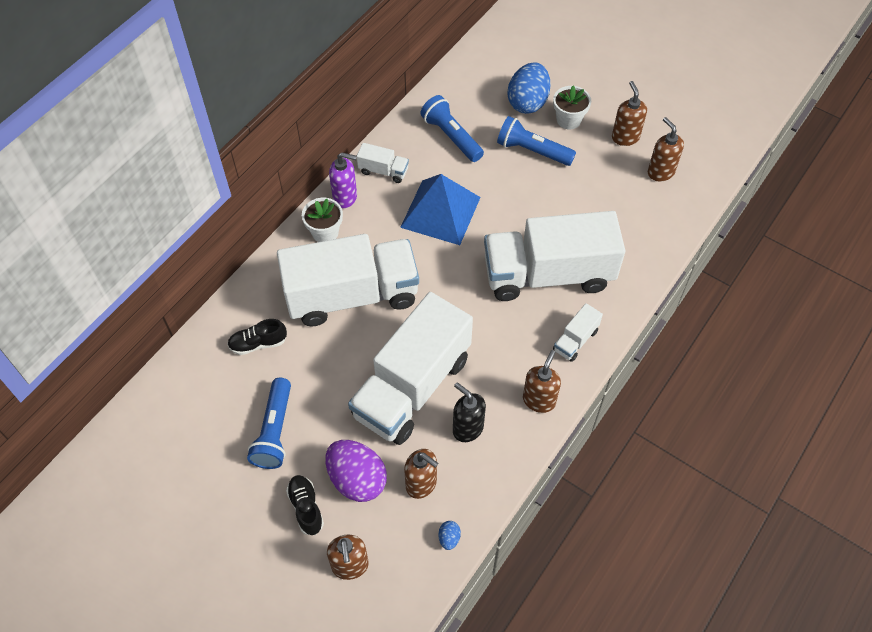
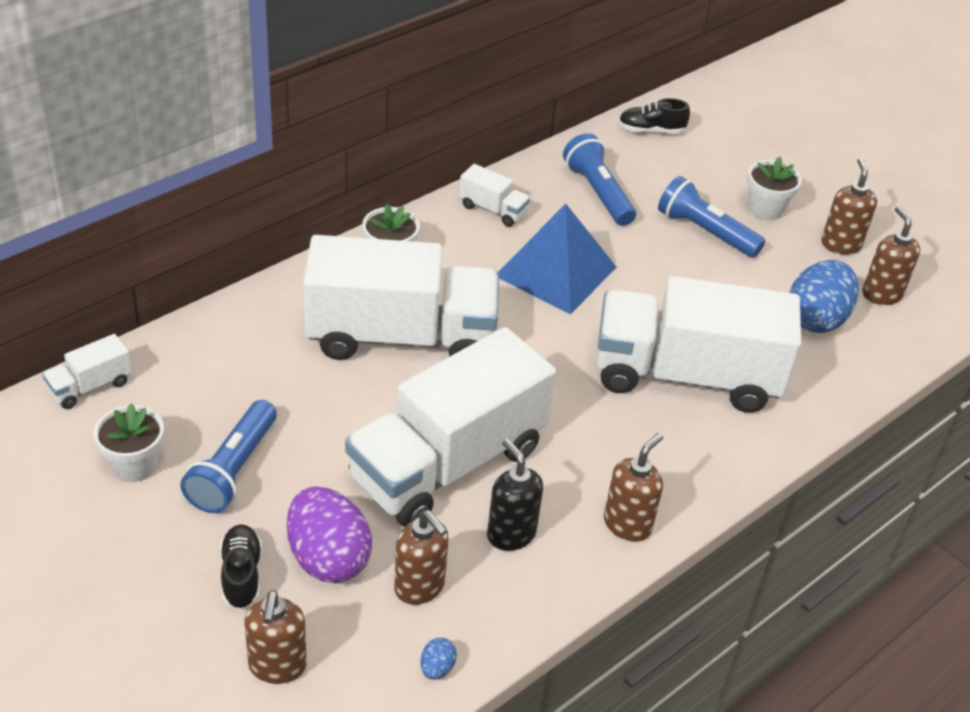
camera: 10 degrees right, 15 degrees down
(208, 446) = (134, 465): none -> white flower pot
(258, 343) = (251, 362): black shoe -> black shoe (651, 130)
(345, 197) = (431, 227): purple soap dispenser -> none
(527, 102) = (714, 178): blue egg -> blue egg (816, 319)
(575, 340) = (703, 463): white truck -> white truck (90, 386)

